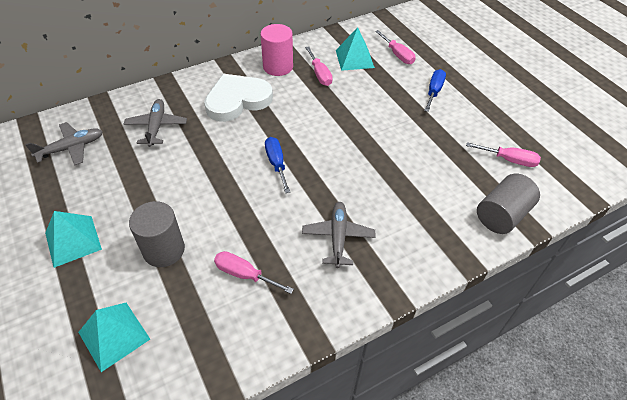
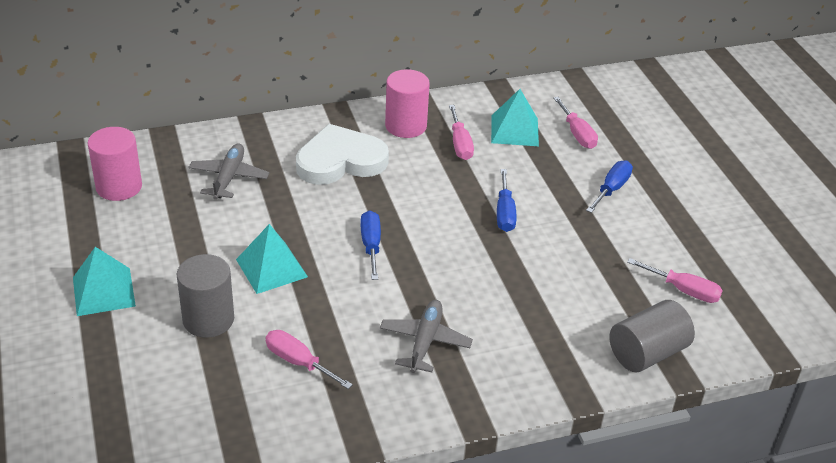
camera: 10 degrees right, 10 degrees down
(71, 148) = (119, 187): grey plane -> pink cylinder
(114, 335) = (133, 397): turquoise pyramid -> turquoise pyramid (271, 268)
(366, 121) = (504, 213): none -> blue screwdriver

